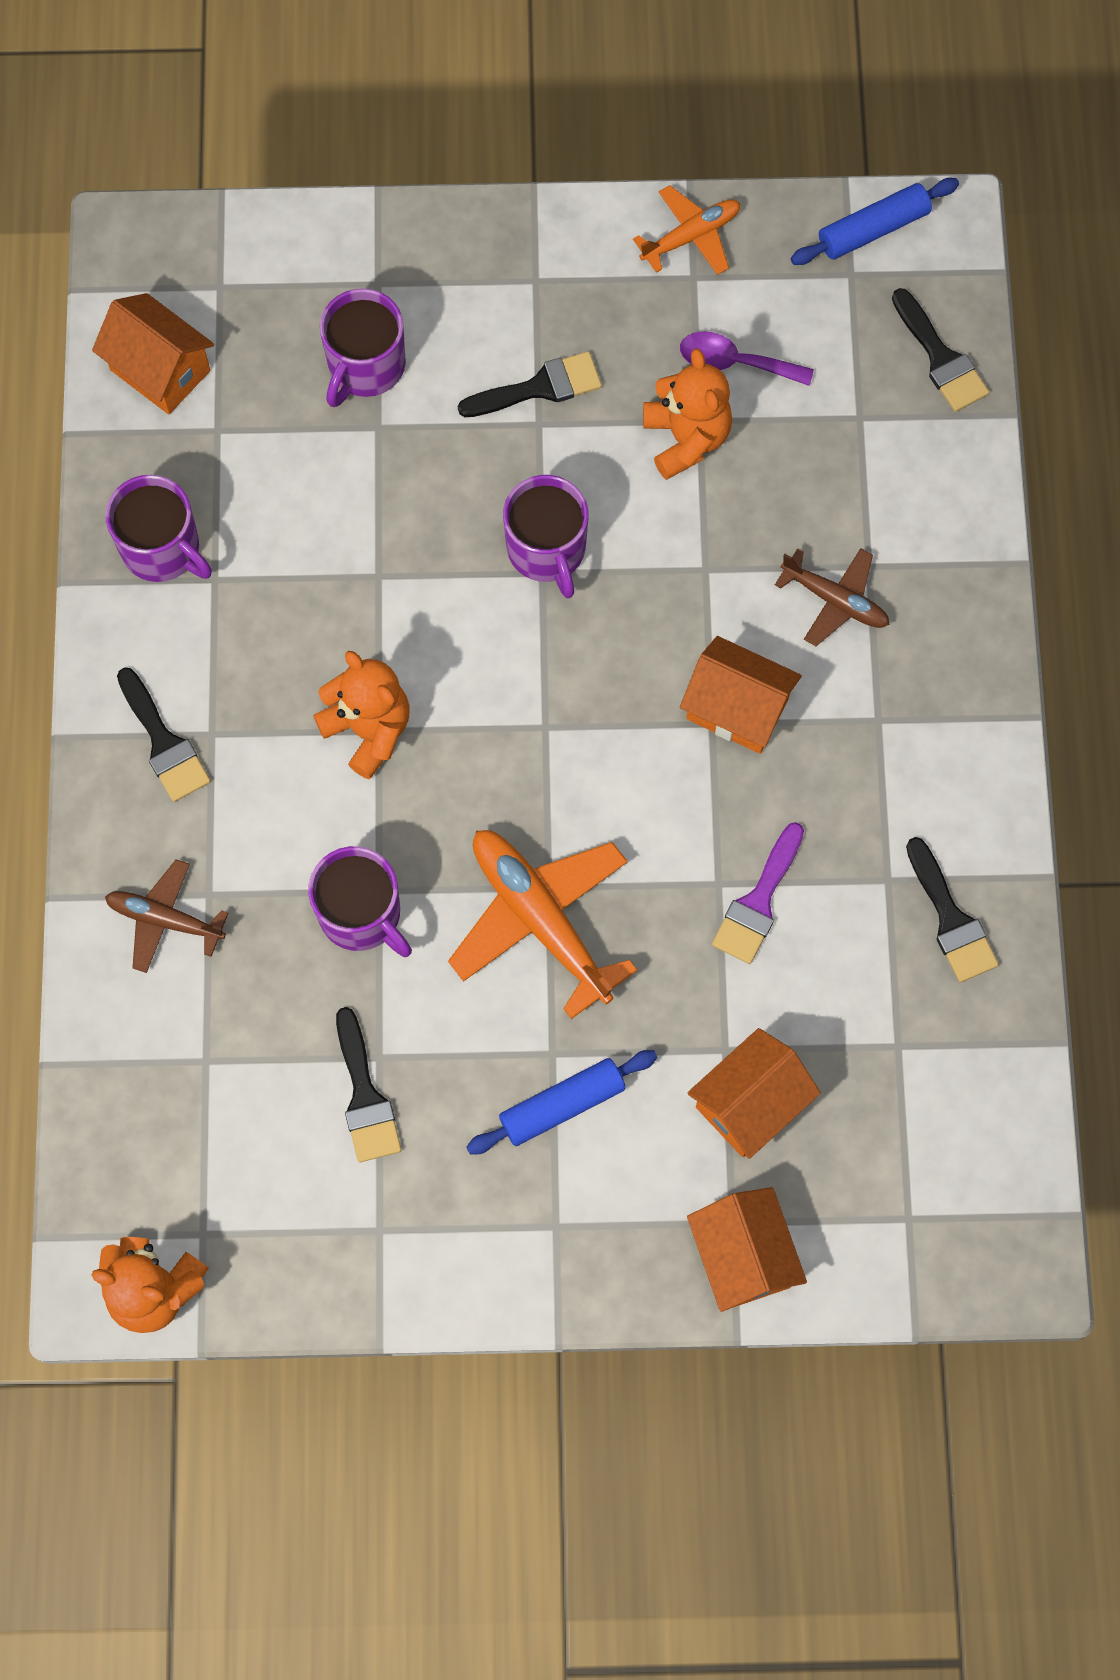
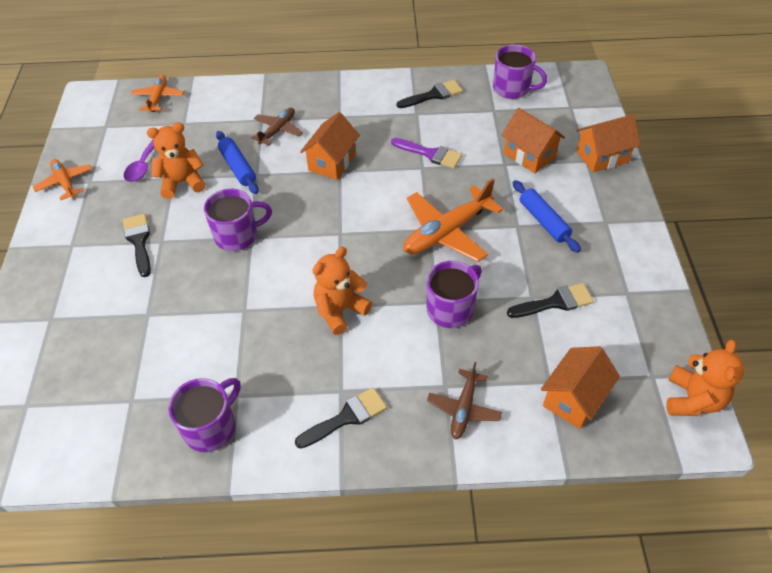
camera: 90 degrees left, 20 degrees down
(160, 370) = (79, 437): orange house -> orange house (574, 399)
(365, 366) = (105, 322): purple mug -> purple mug (512, 89)
(873, 230) = (83, 119): blue rolling pin -> blue rolling pin (238, 167)
(941, 358) = (158, 98): black brush -> orange plane

